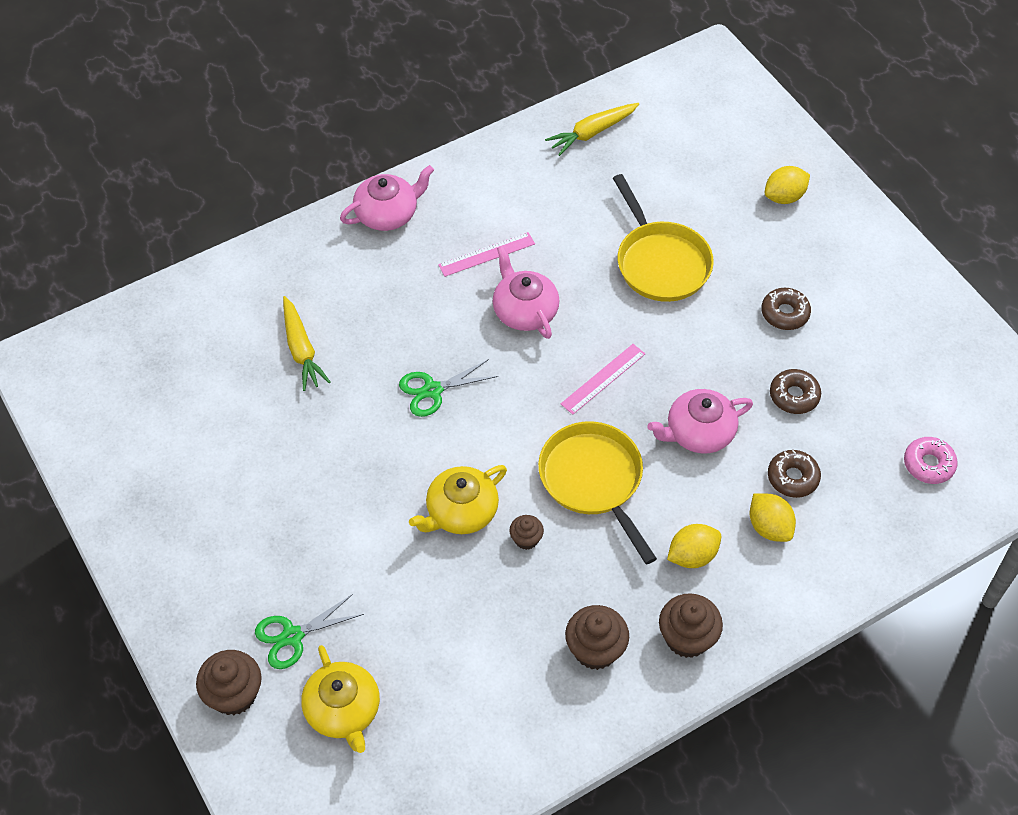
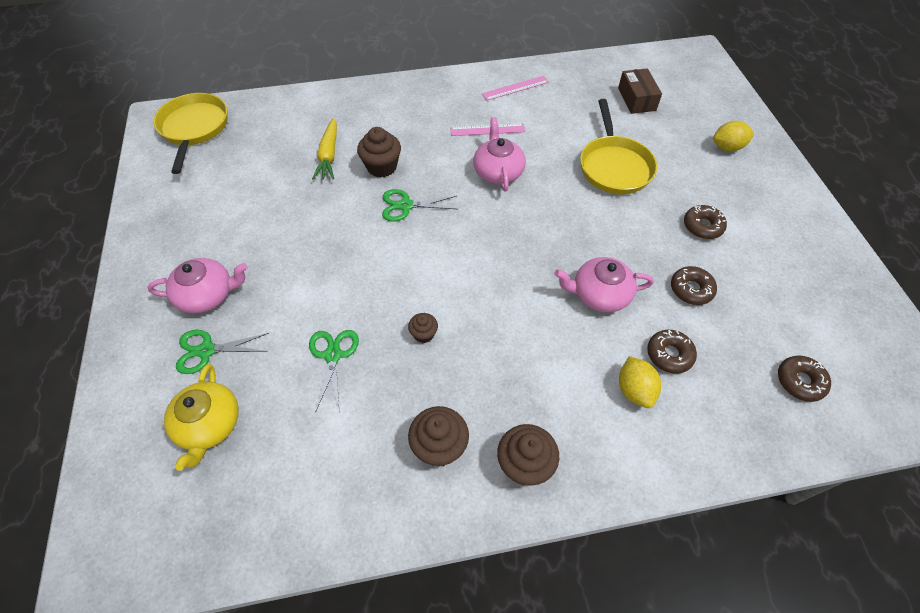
camera: 20 degrees right, 0 degrees up
(234, 694) = (137, 381): brown cupcake -> brown cupcake (382, 167)
(387, 214) = (431, 90): pink teapot -> pink teapot (207, 295)
(437, 594) = (333, 355): none -> green scissors
(461, 511) = (383, 297): yellow teapot -> none
(592, 133) = (595, 76): yellow carrot -> none
(594, 481) = (498, 306): yellow pan -> yellow pan (194, 129)
(603, 379) = (537, 233): pink ruler -> pink ruler (515, 88)
(655, 155) = (636, 99): none -> brown box
(692, 556) = (557, 392): yellow lemon -> none
(928, 464) = (800, 381): pink donut -> brown donut

